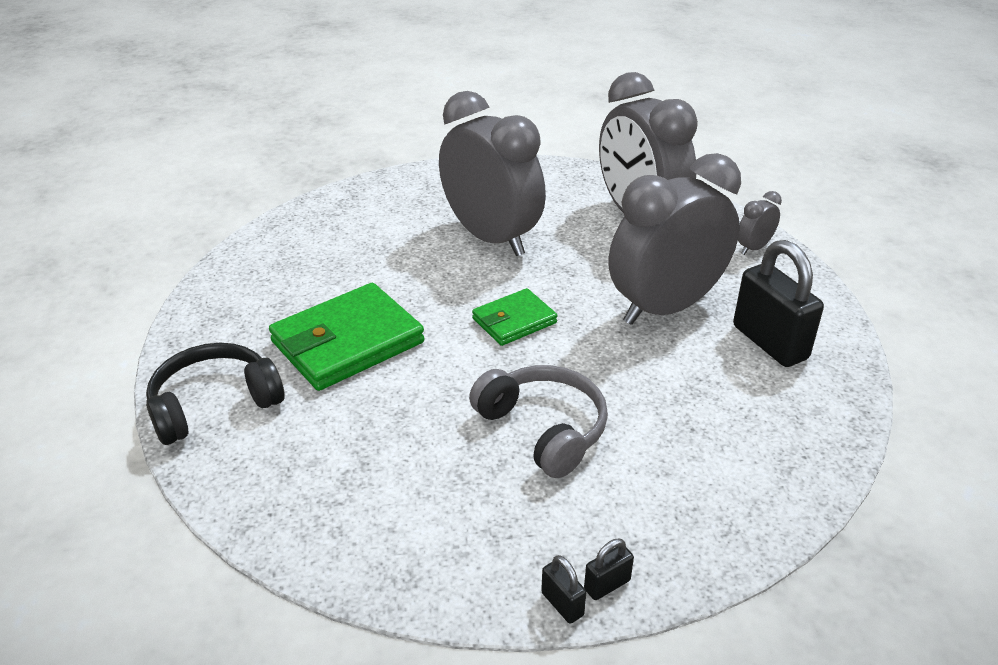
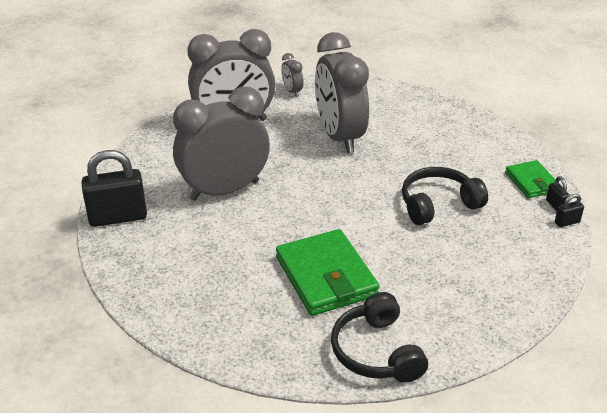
camera: 75 degrees left, 0 degrees up
(514, 321) = (330, 197): green wallet -> green wallet (531, 182)
(543, 429) = (438, 204): grey headphones -> black headphones
(769, 342) = (385, 111): black padlock -> black padlock (118, 217)

